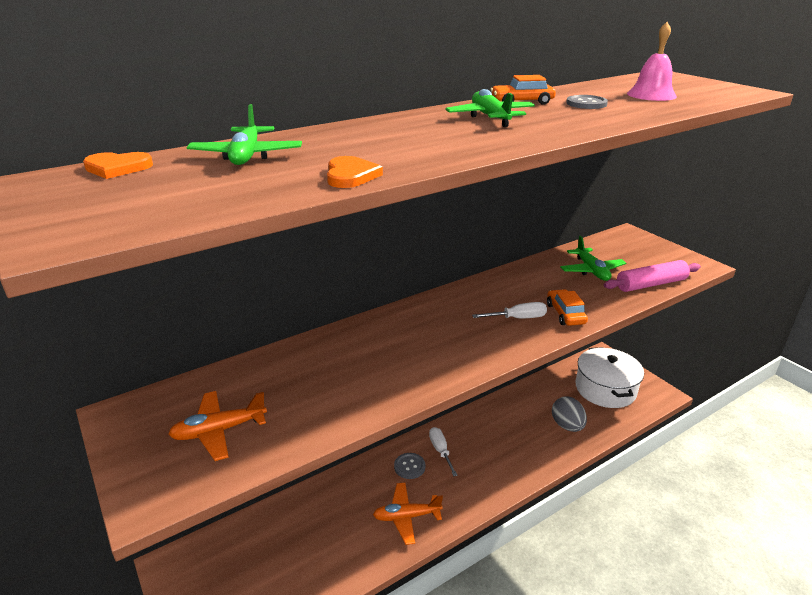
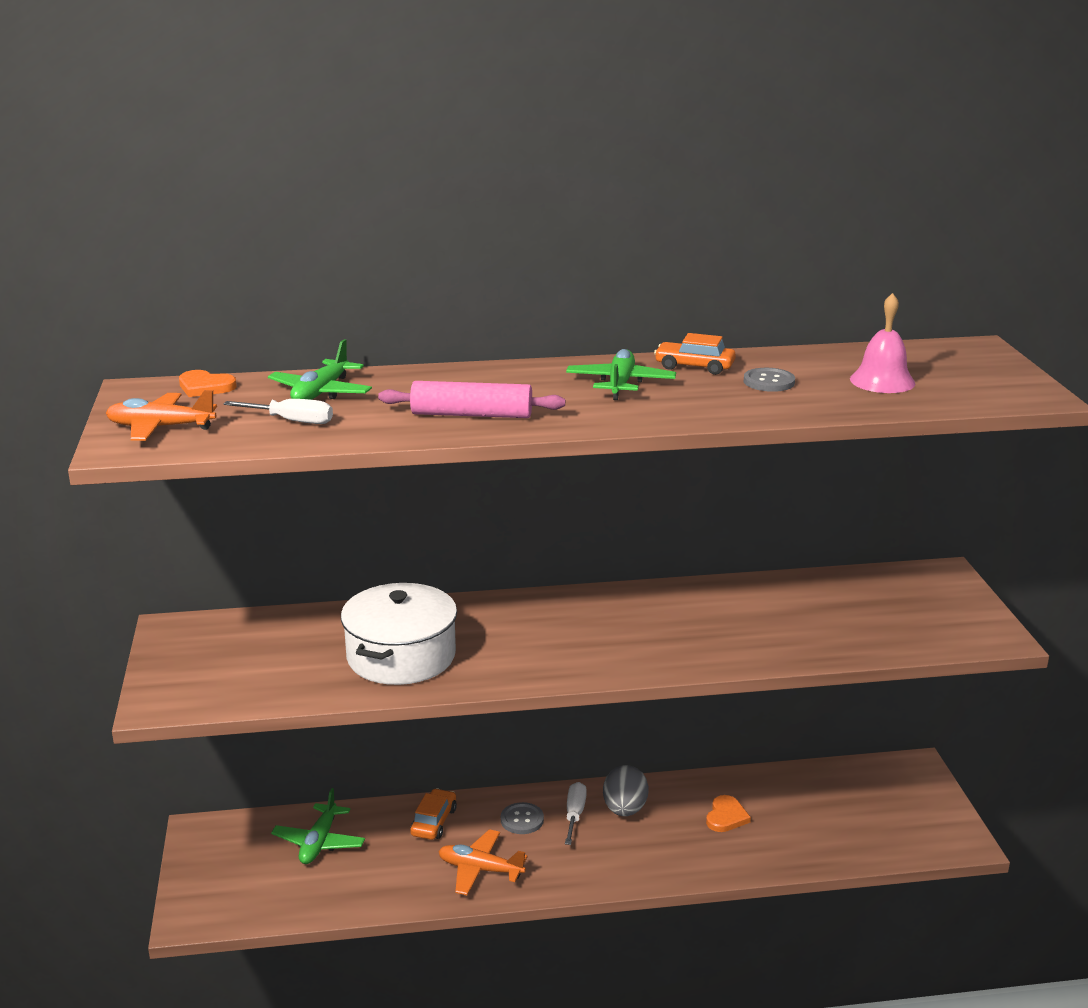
camera: 25 degrees right, 5 degrees down
(219, 431) = (250, 666): orange plane -> orange plane (160, 427)
(350, 175) = (385, 431): orange heart -> orange heart (726, 816)
(518, 318) = (657, 641): white screwdriver -> white screwdriver (292, 421)
(565, 314) = (724, 651): orange car -> orange car (434, 822)
(567, 426) = (774, 838): grey egg -> grey egg (624, 809)
(591, 270) = (823, 609): green plane -> green plane (319, 842)
(605, 389) = (876, 810): white pot -> white pot (401, 656)
(651, 284) = (887, 644): pink rolling pin -> pink rolling pin (471, 415)

